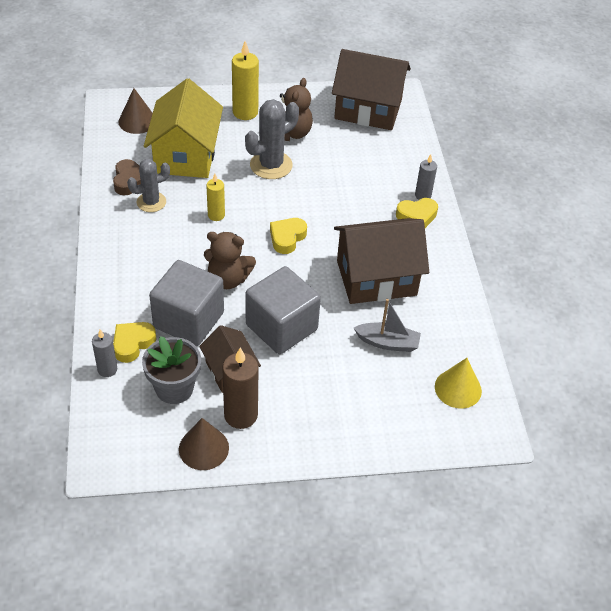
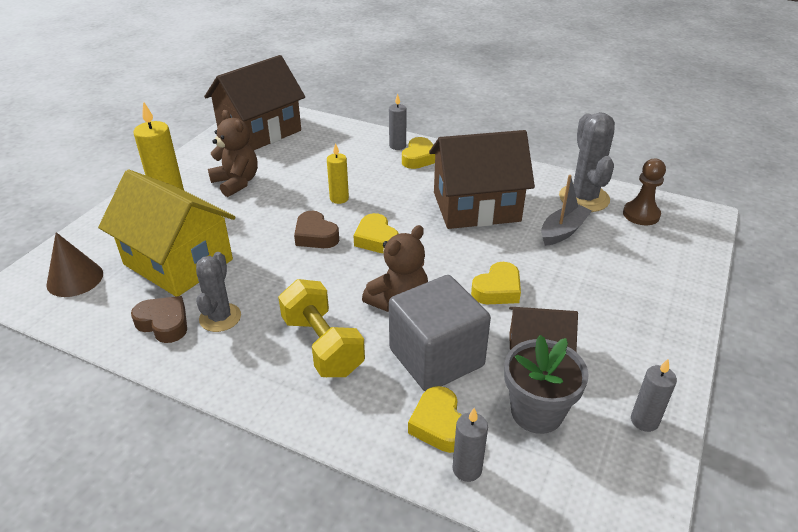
camera: 55 degrees left, 10 degrees down
(161, 260) = (322, 345): none -> yellow dumbbell
(203, 448) = (644, 421): brown cone -> grey candle
(216, 215) = (295, 274): yellow candle -> yellow candle (339, 198)
(241, 415) = (607, 369): brown candle -> none
(265, 205) = (315, 235): none -> brown heart
(271, 165) = (264, 211): grey cactus -> grey cactus (584, 198)
(281, 327) = (497, 290): grey cube -> yellow heart
(376, 278) = (476, 207): brown house -> brown house turned 60 degrees clockwise
(458, 388) = (641, 214): yellow cone -> brown pawn

